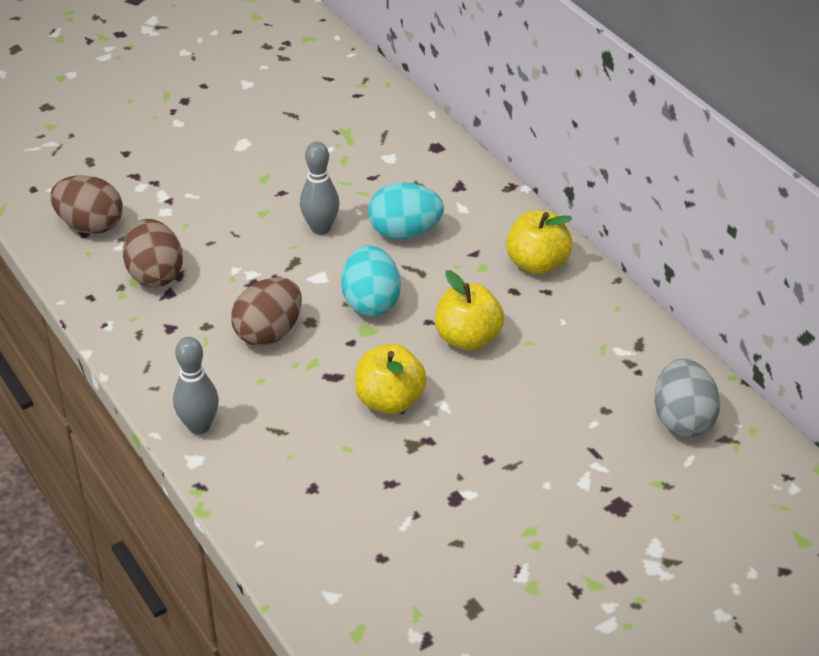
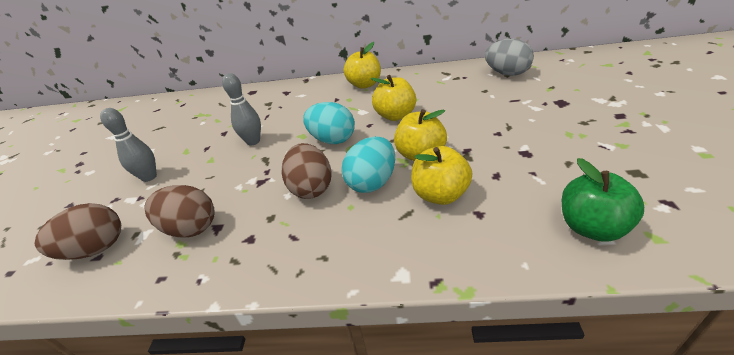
camera: 50 degrees left, 5 degrees down
(199, 426) = (367, 257): grey bowling pin -> grey bowling pin (149, 177)
(324, 446) = (440, 195): none -> yellow apple
(343, 581) = (591, 227): none -> green apple
(405, 232) = (295, 115): turquoise egg -> turquoise egg (372, 182)

